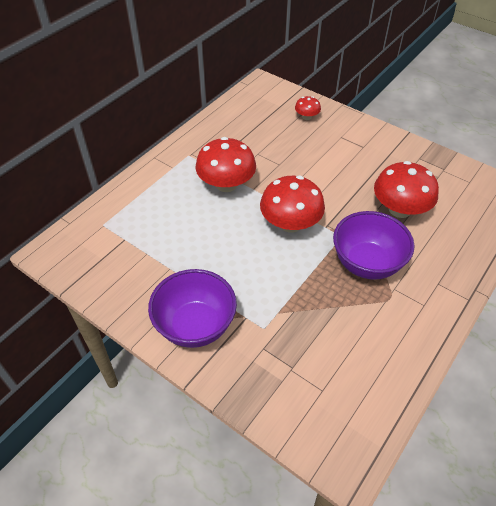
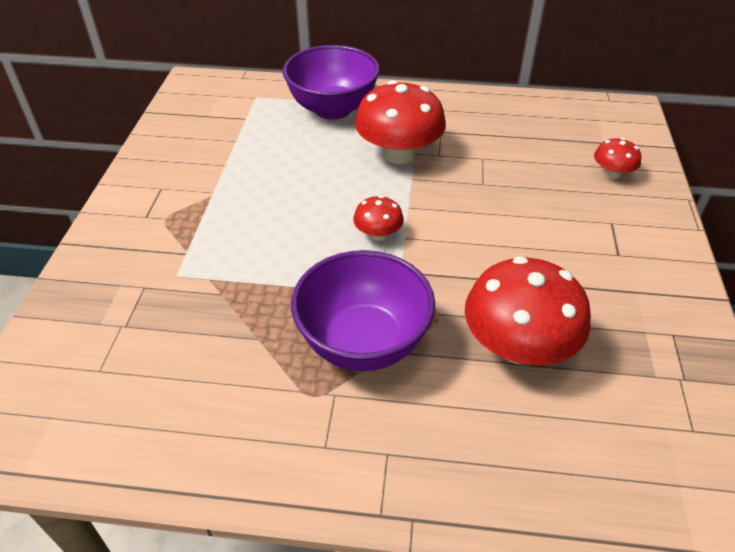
camera: 60 degrees right, 5 degrees down
(195, 326) = (150, 217): purple bowl -> purple bowl (333, 109)
(290, 223) = (378, 234): red mushroom -> red mushroom, size x0.49

